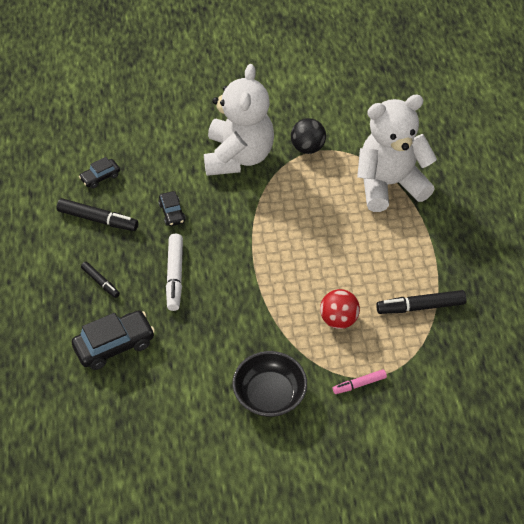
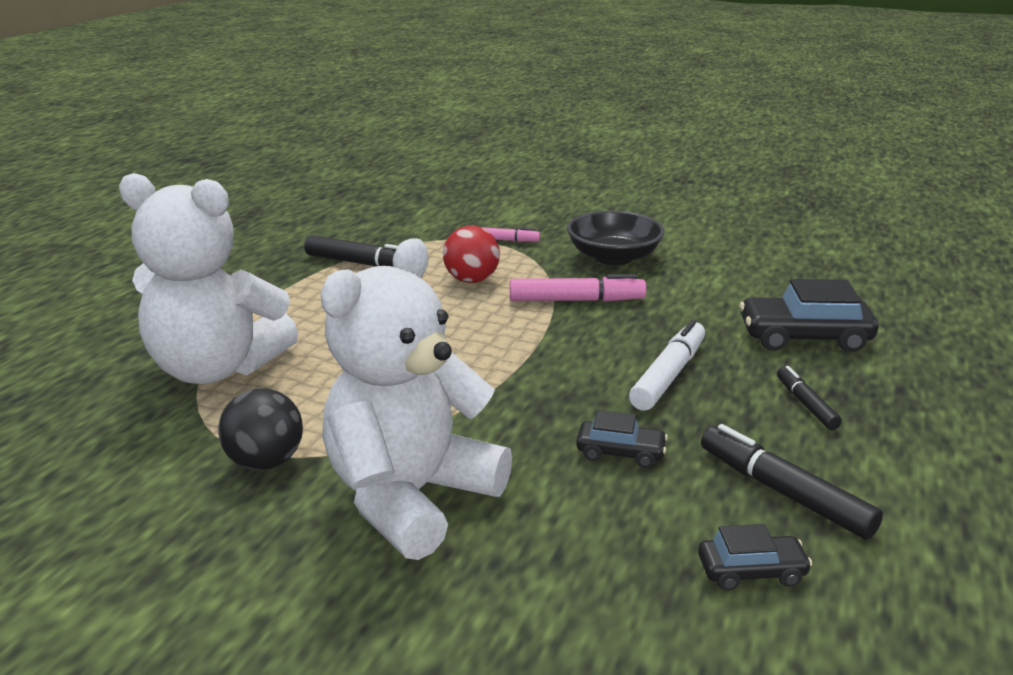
camera: 150 degrees left, 25 degrees down
(172, 213) = (620, 453): black car -> black car turned 90 degrees clockwise
(261, 326) = (576, 300): none -> pink marker

